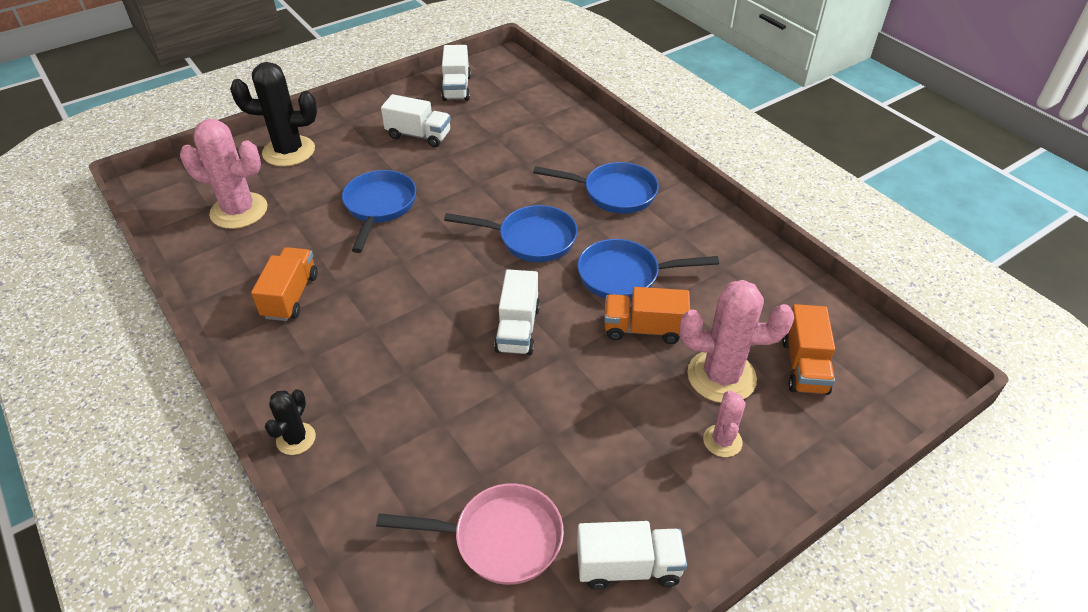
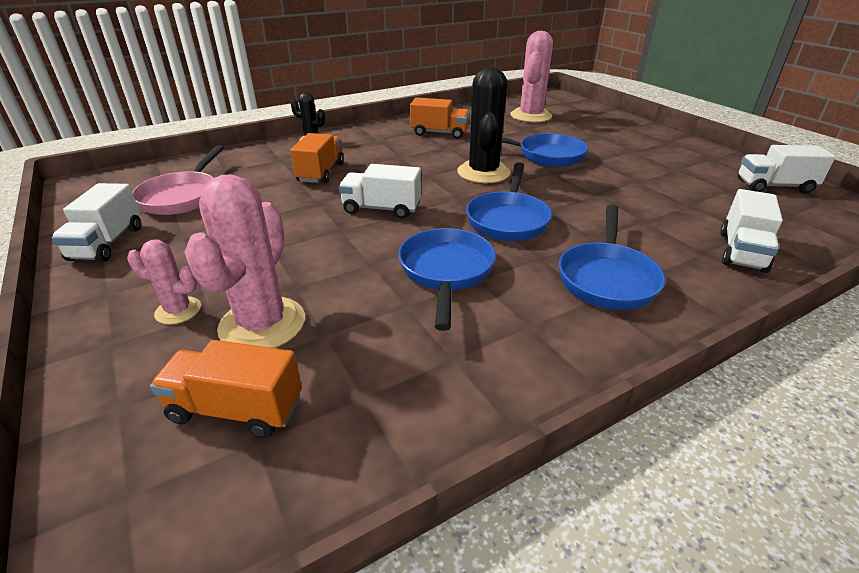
camera: 95 degrees right, 10 degrees down
(289, 151) = (610, 125): black cactus -> black cactus (483, 172)
(418, 135) = (665, 169): white truck -> white truck (742, 251)
(644, 329) = (357, 277): orange truck -> orange truck (321, 173)

